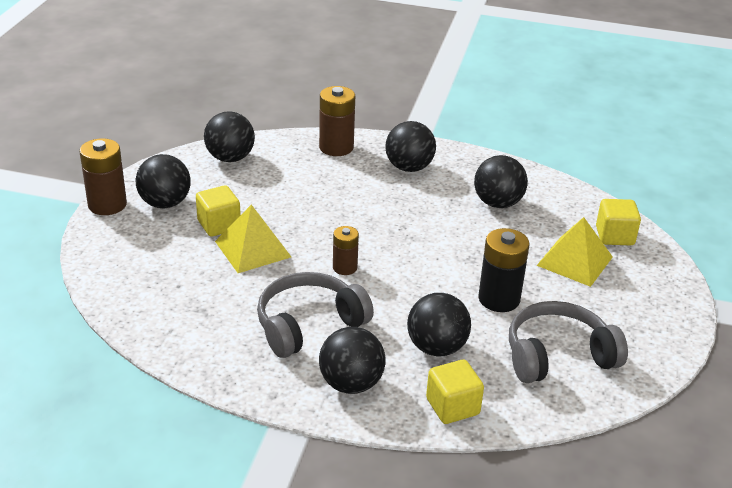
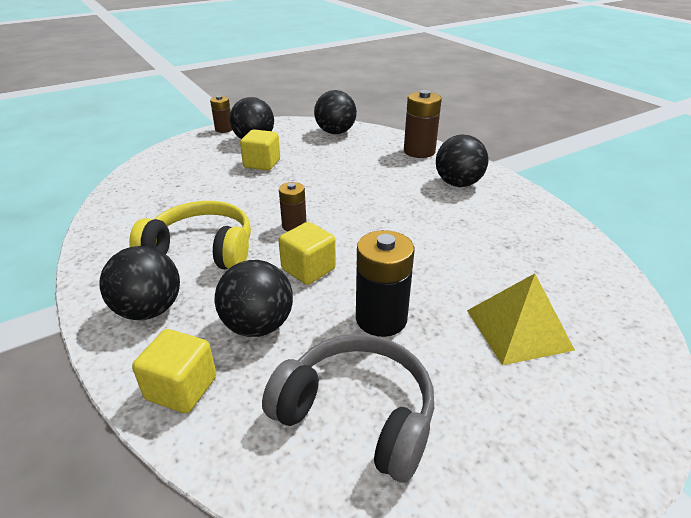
camera: 45 degrees right, 0 degrees up
(107, 205) = (224, 129): brown battery -> brown battery, size x0.61
(253, 249) = (256, 185): yellow pyramid -> none
(309, 325) = (202, 250): grey headphones -> yellow headphones
(497, 203) = (503, 240): black ball -> none
(614, 236) = (606, 331): yellow cube -> yellow cube (308, 269)

